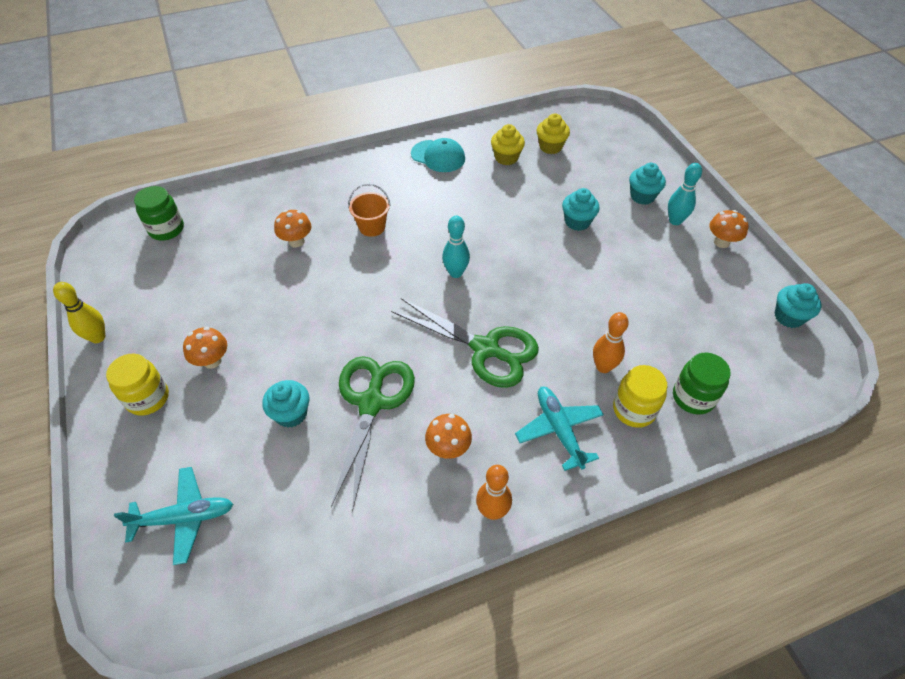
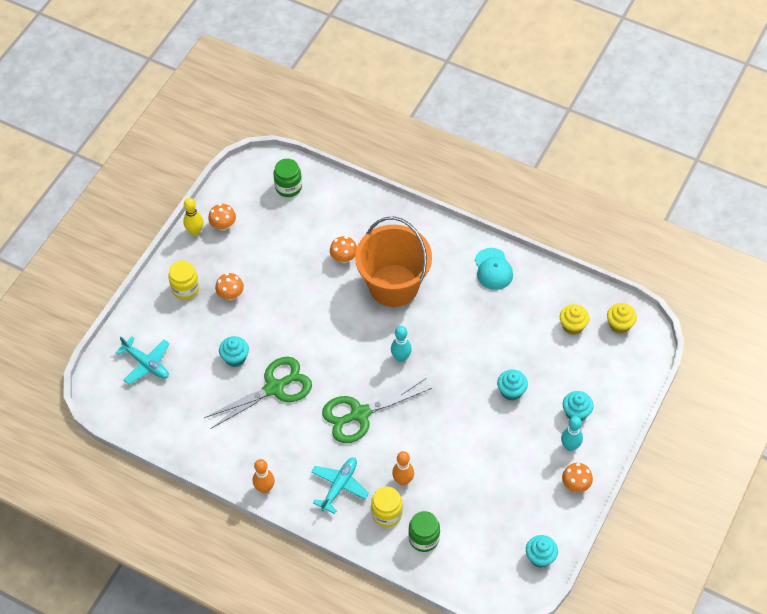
camera: 50 degrees right, 5 degrees up
(372, 227) = (393, 285): orange bucket -> orange bucket, size x2.38
(448, 448) = (281, 443): orange mushroom -> orange mushroom (223, 225)
(485, 349) = (359, 414): green scissors -> green scissors turned 75 degrees clockwise
(506, 158) = (533, 308): yellow cupcake -> yellow cupcake (619, 325)

